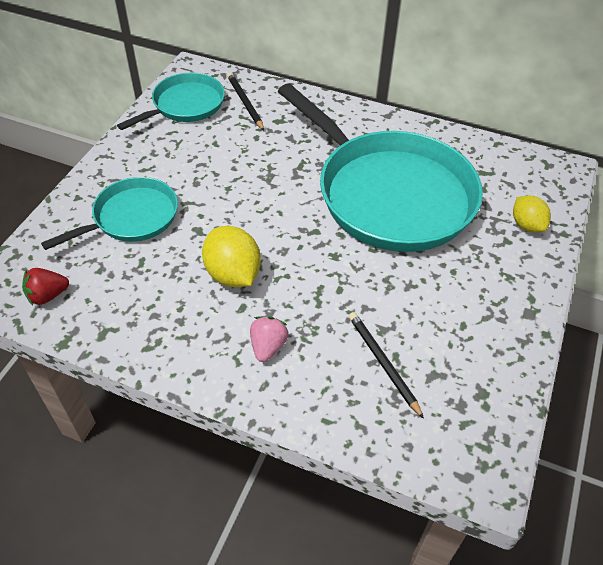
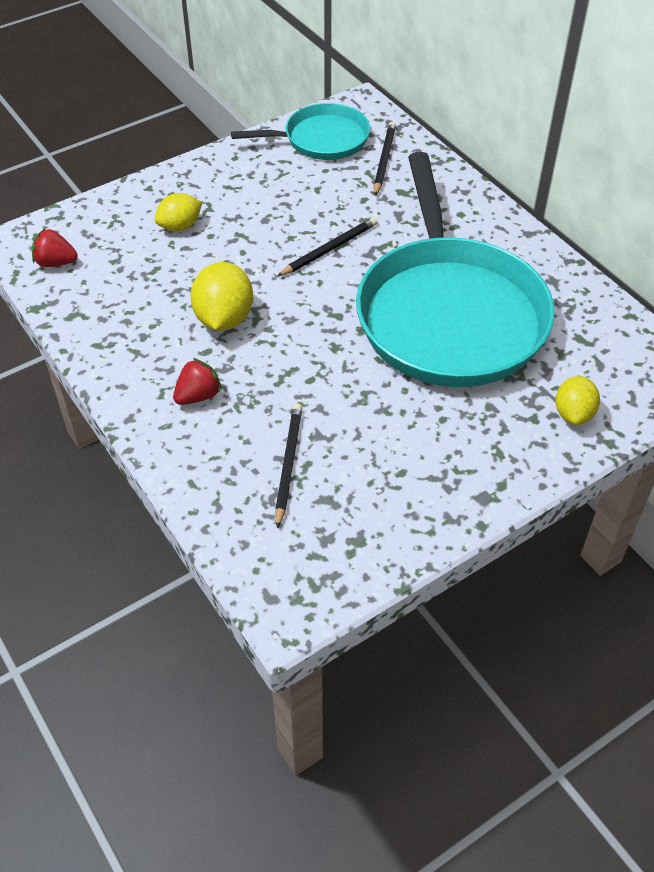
camera: 35 degrees right, 0 degrees up
(132, 217) = (180, 226): turquoise pan -> yellow lemon
(264, 184) = (329, 249): none -> black pencil
(268, 346) = (198, 396): pink strawberry -> red strawberry

